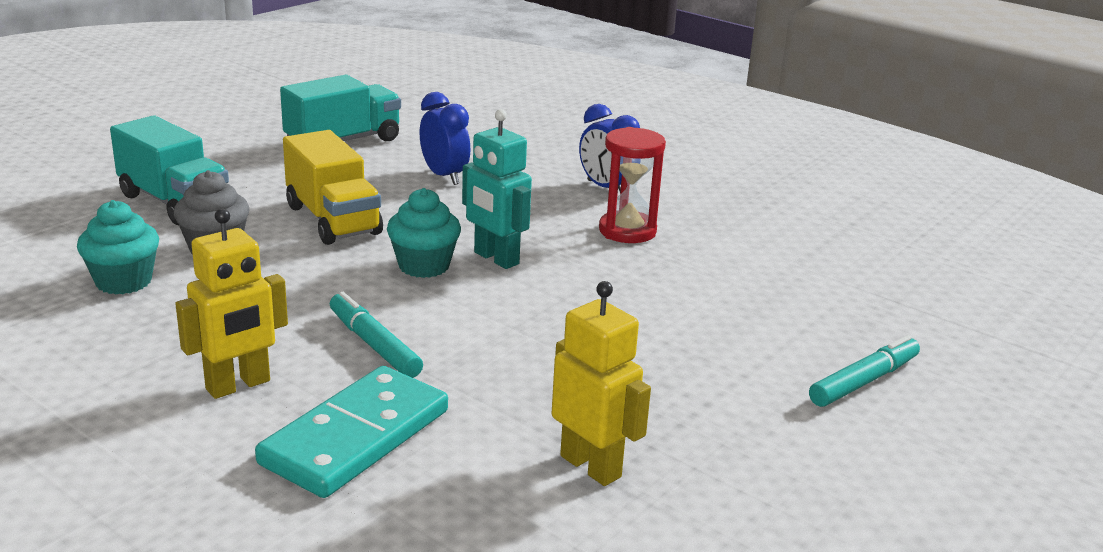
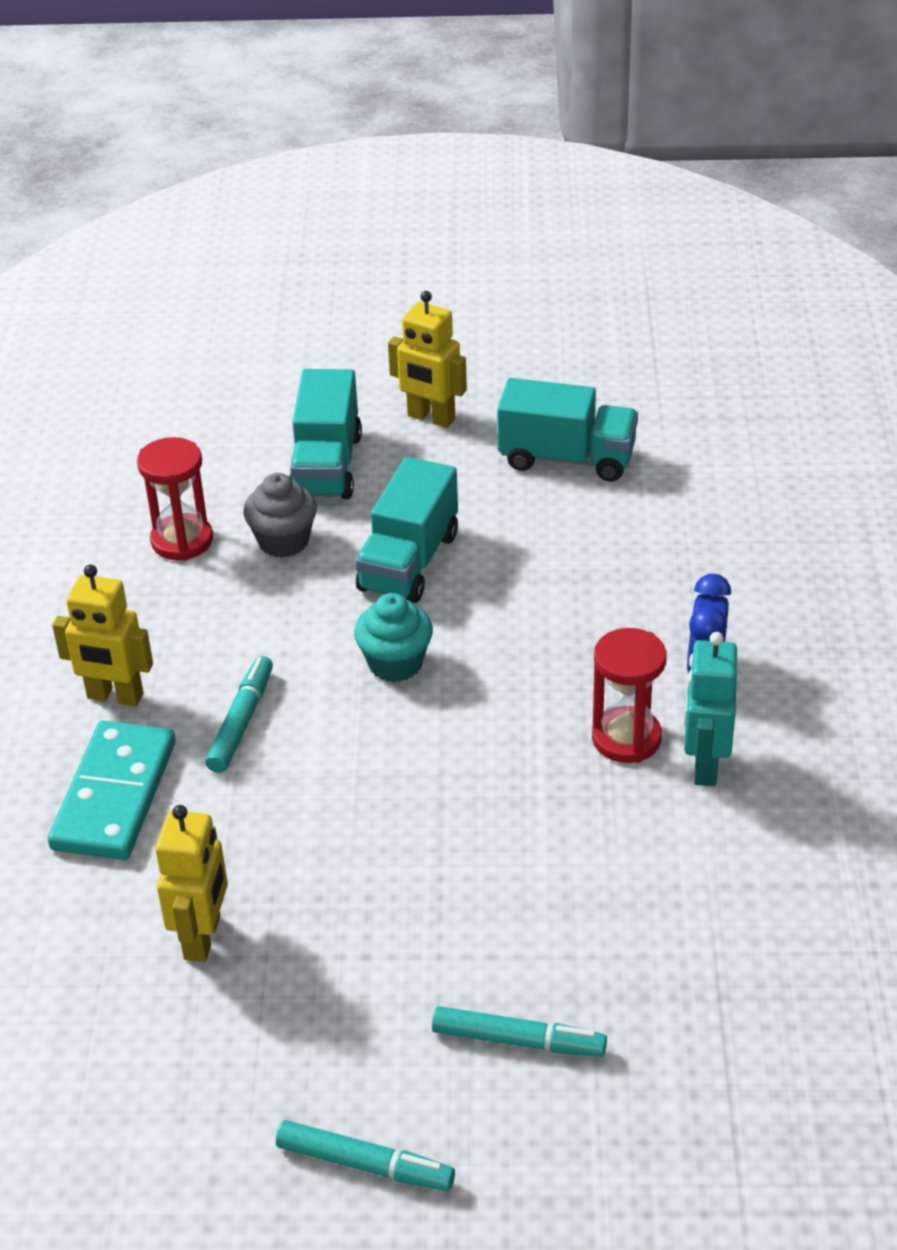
camera: 55 degrees right, 15 degrees up
(124, 282) = (182, 540): turquoise cupcake -> red hourglass
(211, 156) = (431, 418): none -> yellow robot
(333, 220) = (409, 562): yellow truck -> turquoise truck
(355, 437) = (114, 795): turquoise domino -> turquoise domino turned 75 degrees counterclockwise
(444, 176) = (582, 561): blue clock -> none
(496, 258) = (461, 693): turquoise robot -> turquoise robot (704, 765)
(930, 498) = (364, 1164): none -> turquoise marker

